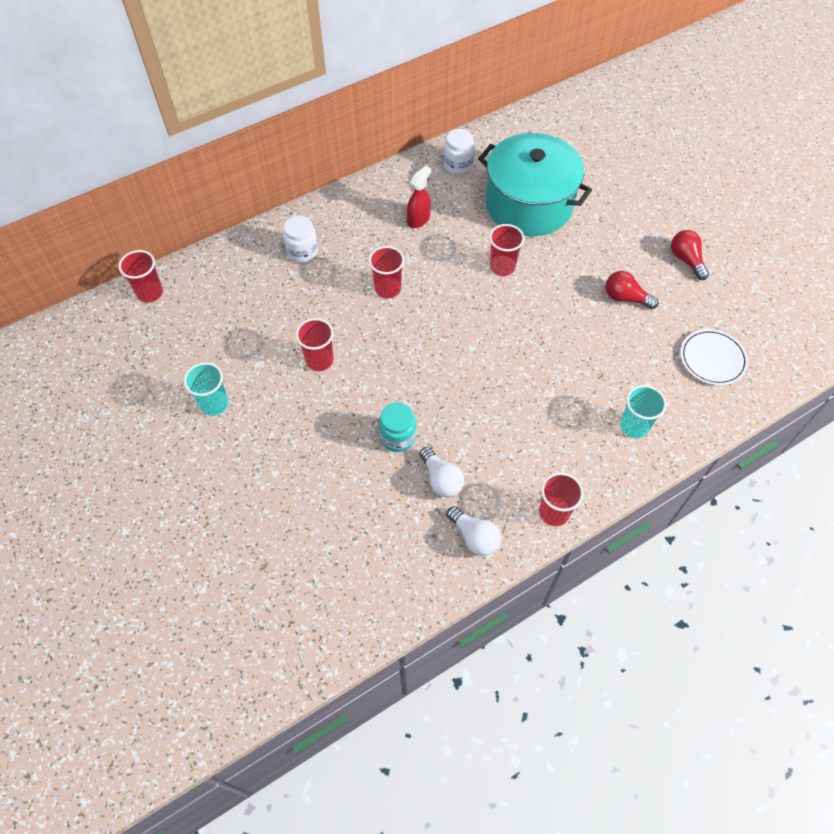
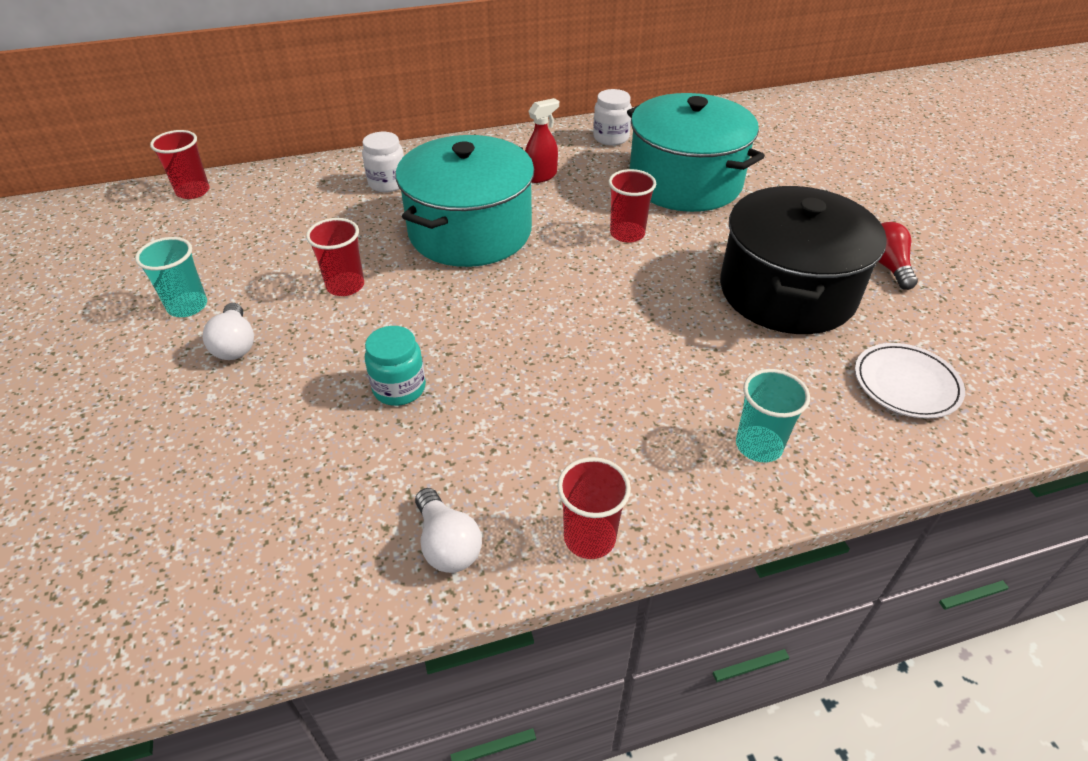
camera: 15 degrees right, 15 degrees down
(387, 289) = (470, 231): red cup -> turquoise pot
(441, 479) = (434, 453): white light bulb -> white light bulb (235, 344)
(625, 298) = (787, 291): red light bulb -> black pot

